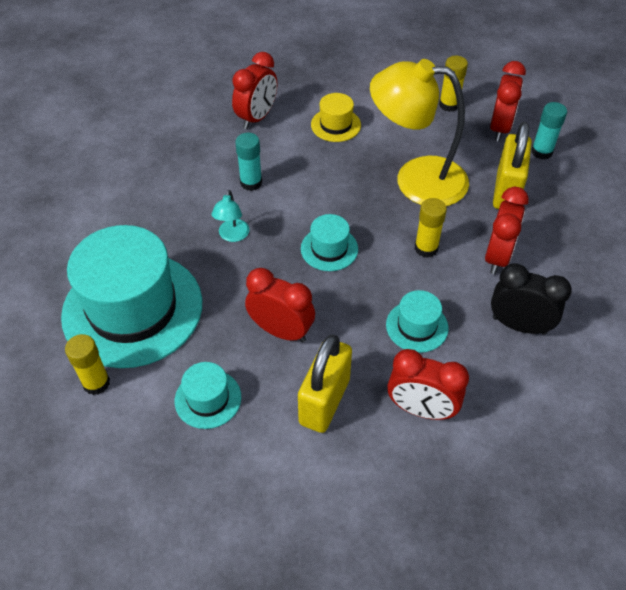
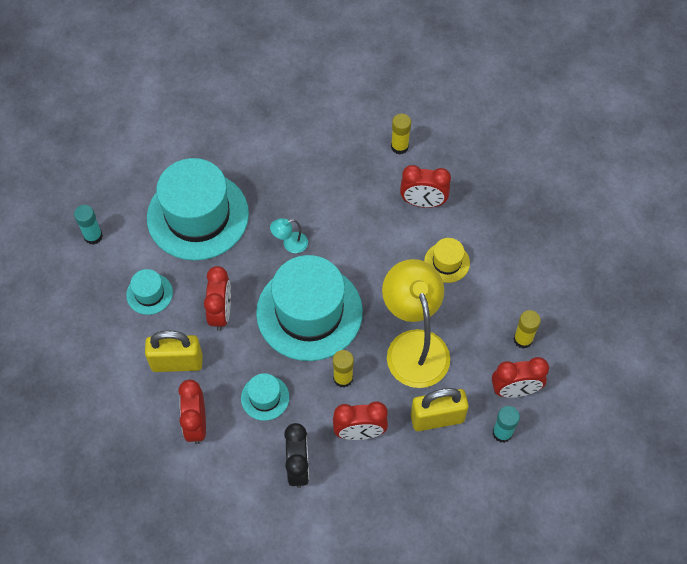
camera: 65 degrees right, 10 degrees up
(96, 383) = (133, 226): yellow glue stick -> yellow glue stick (399, 147)
(251, 183) = (349, 231): turquoise glue stick -> turquoise glue stick (93, 236)
(329, 249) = (309, 312): turquoise hat -> turquoise hat, size x2.28

